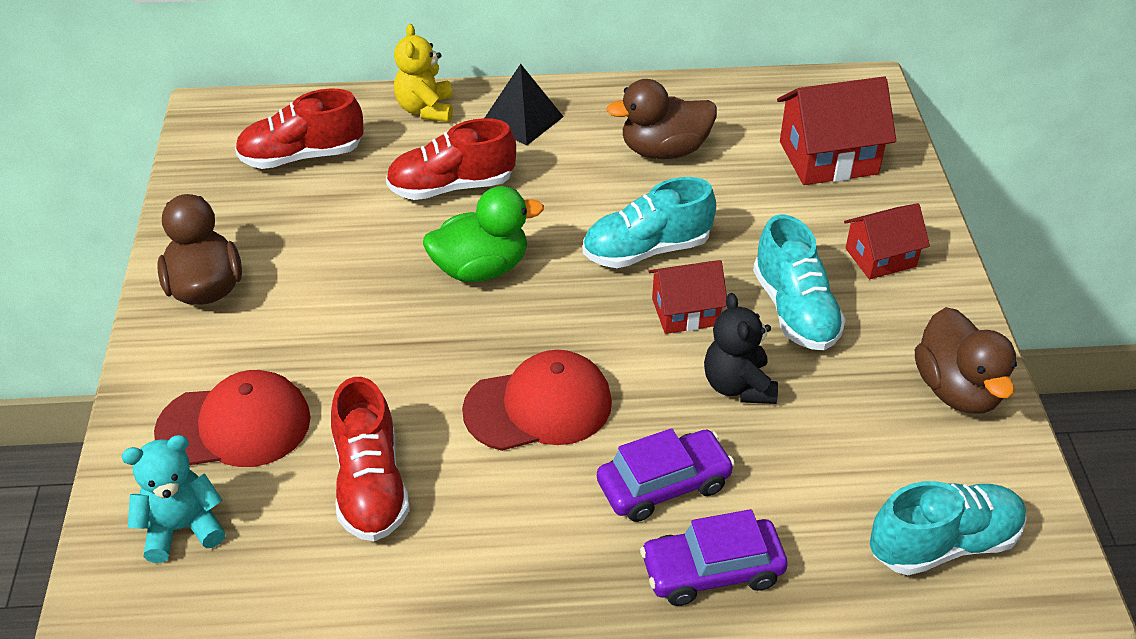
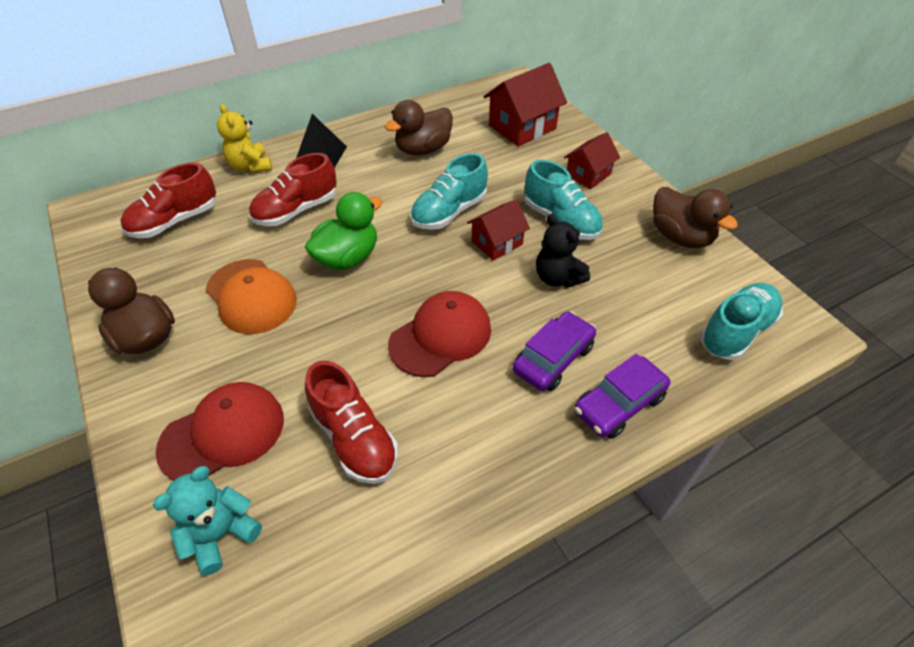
camera: 25 degrees left, 5 degrees up
(342, 279) = (251, 296): none -> orange cap

